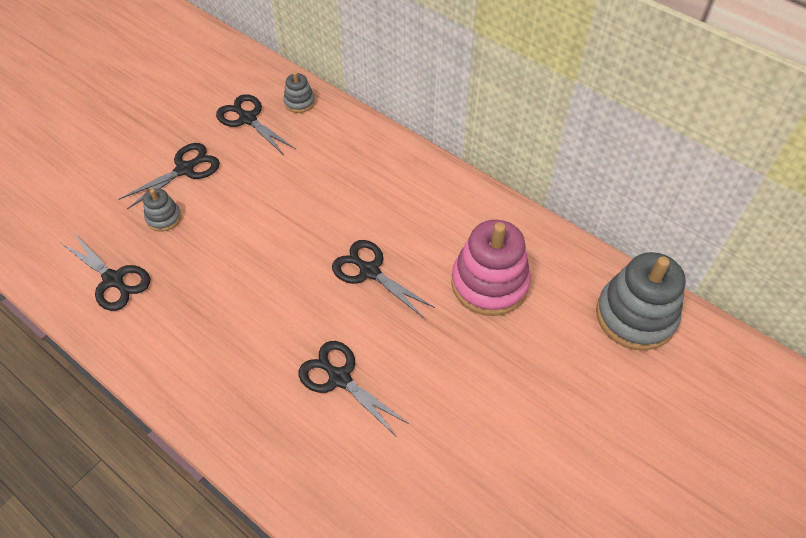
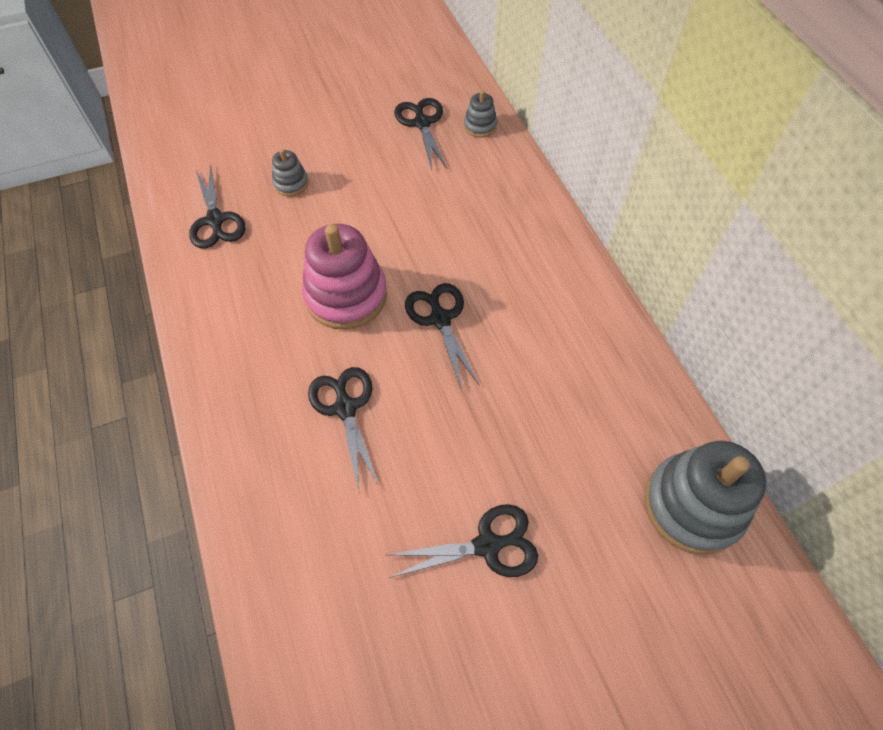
camera: 30 degrees right, 5 degrees up
(185, 169) = (337, 147): black scissors -> black scissors (488, 545)
(489, 283) = (552, 389): pink stacking toy -> pink stacking toy (346, 296)

